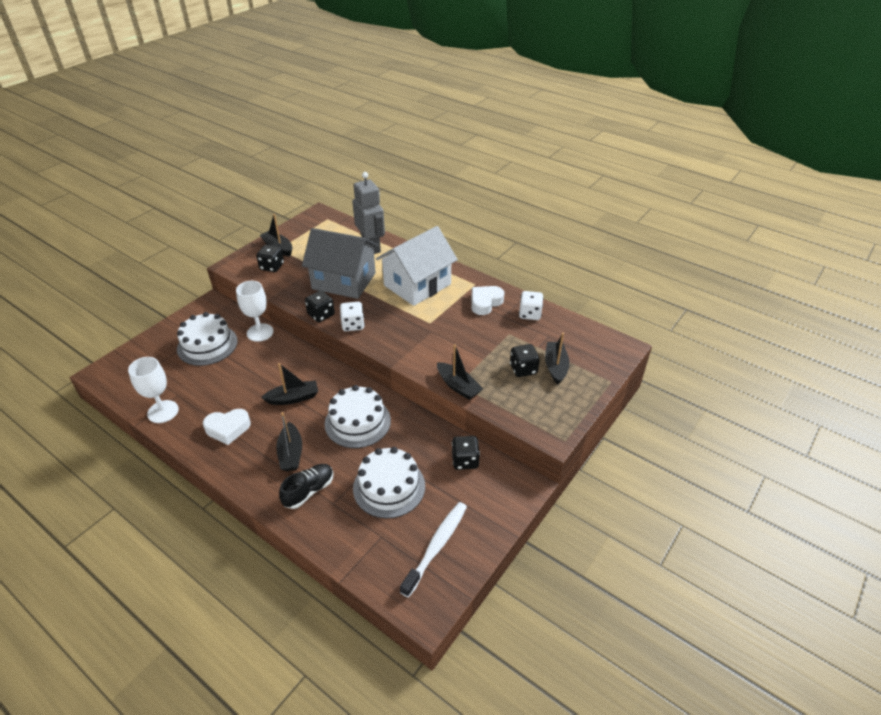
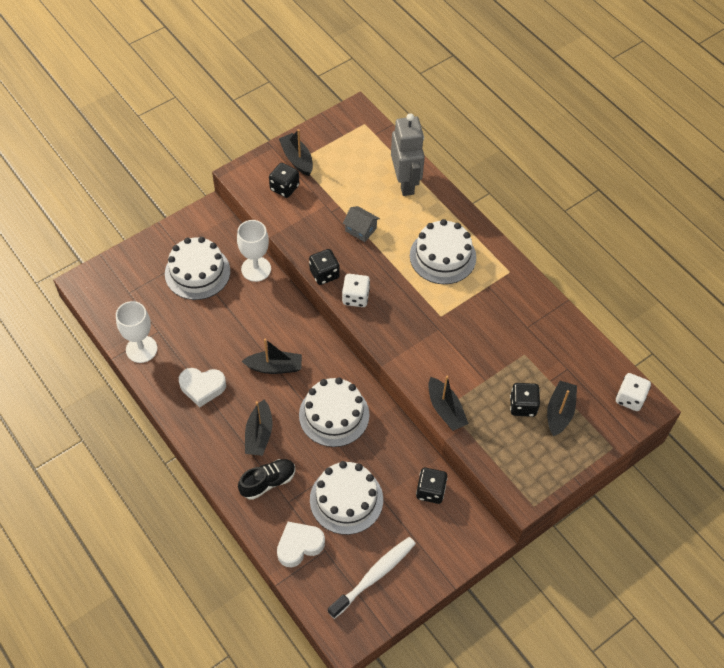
camera: 15 degrees right, 15 degrees up
(344, 281) = (361, 229): grey house -> grey house, size x0.40
(417, 285) = (442, 256): white house -> white cake
(485, 303) = (512, 302): white heart -> white heart (299, 545)
(530, 314) = (558, 332): white dice -> white dice (630, 398)

